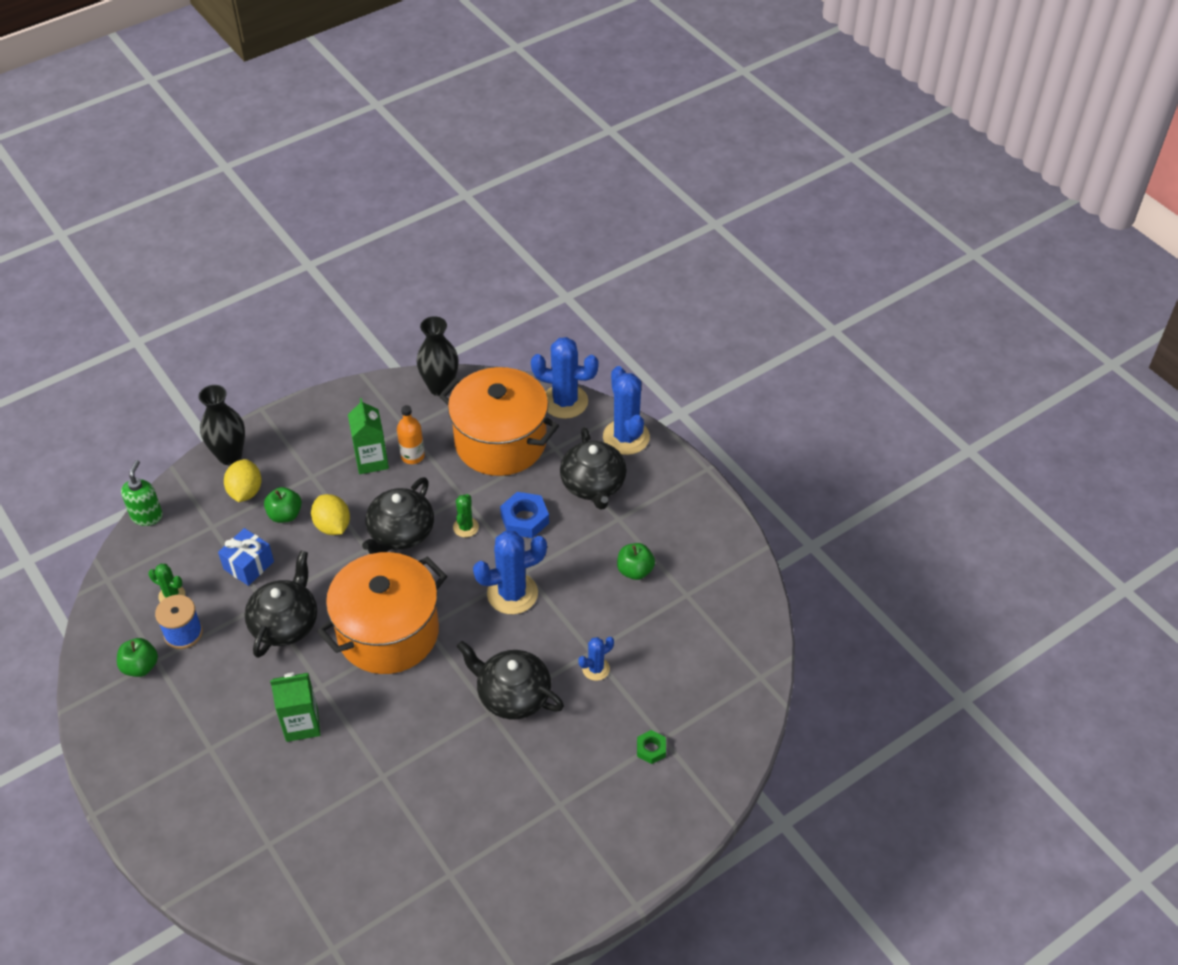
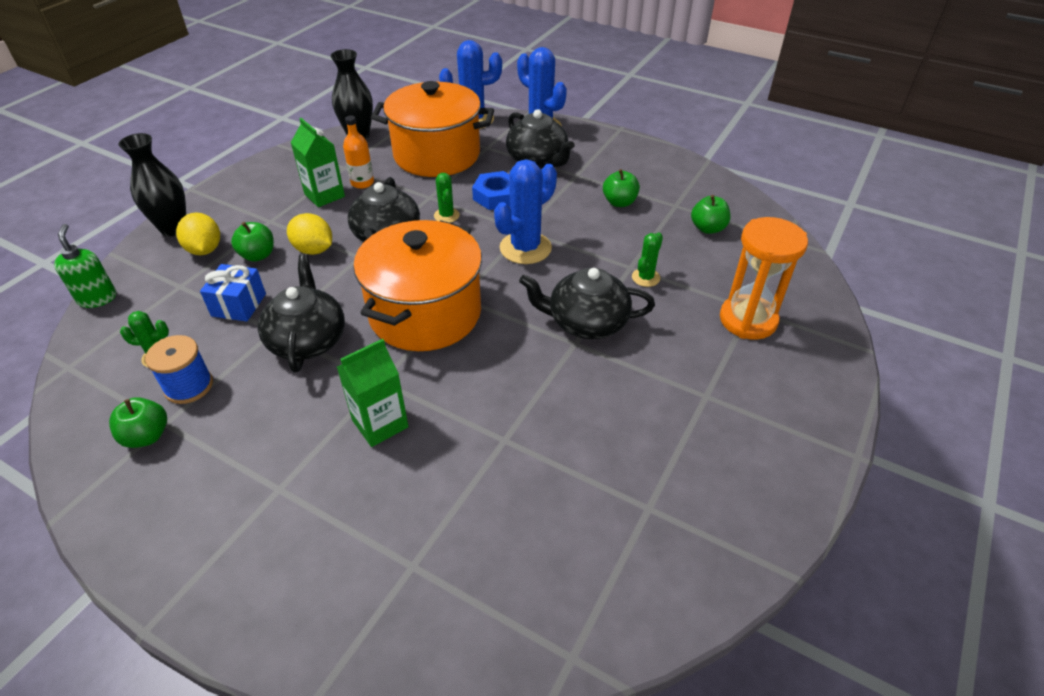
camera: 25 degrees left, 5 degrees down
(596, 669) = (645, 277): blue cactus -> green cactus
(651, 749) = (748, 320): green nut -> orange hourglass
(695, 635) = (707, 228): none -> green apple

